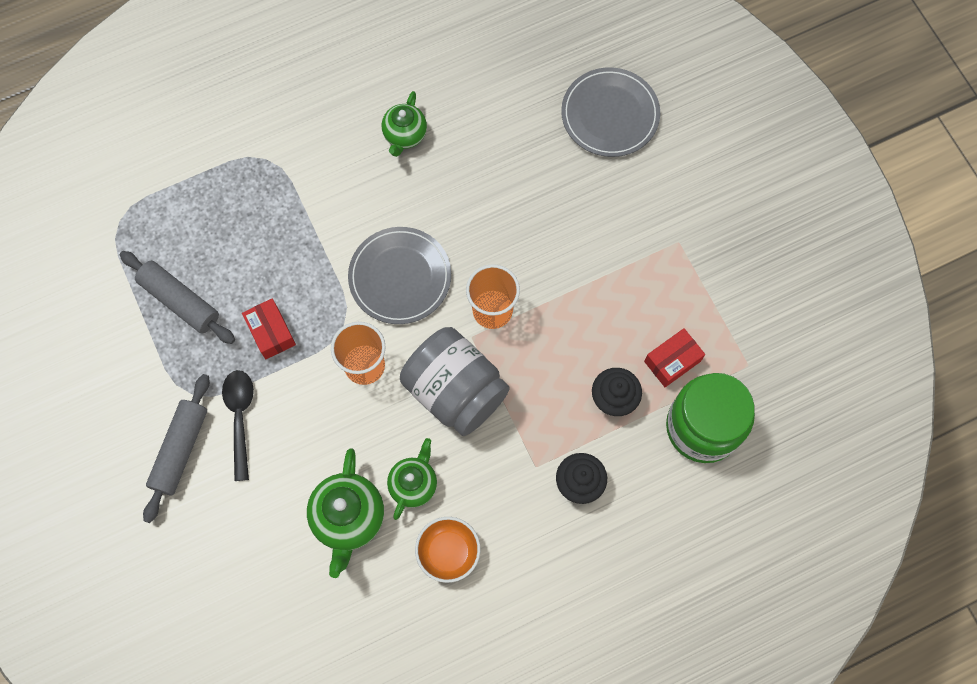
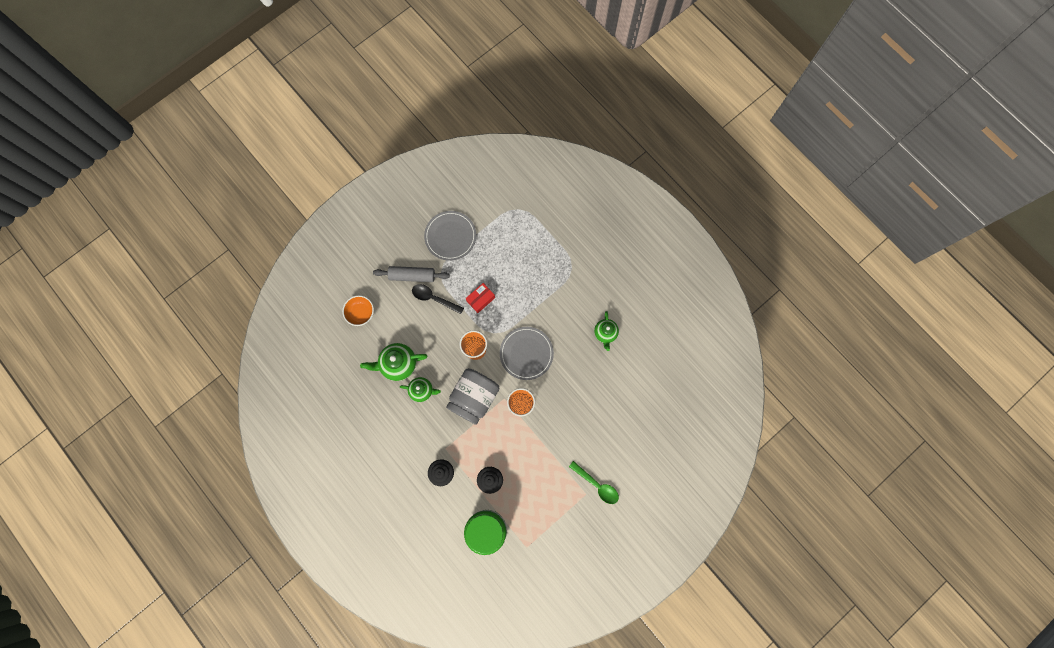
camera: 75 degrees right, 5 degrees up
(180, 301) = (485, 251): grey rolling pin -> none
(240, 418) = (434, 298): black spoon -> black spoon turned 135 degrees counterclockwise
(405, 135) = (605, 333): green teapot -> green teapot turned 90 degrees counterclockwise
(448, 552) = (393, 416): orange bowl -> orange bowl (360, 313)
(610, 114) = (650, 439): grey plate -> grey plate (450, 236)
(667, 220) = (596, 485): none -> green spoon
(672, 361) = (518, 506): red box -> none

